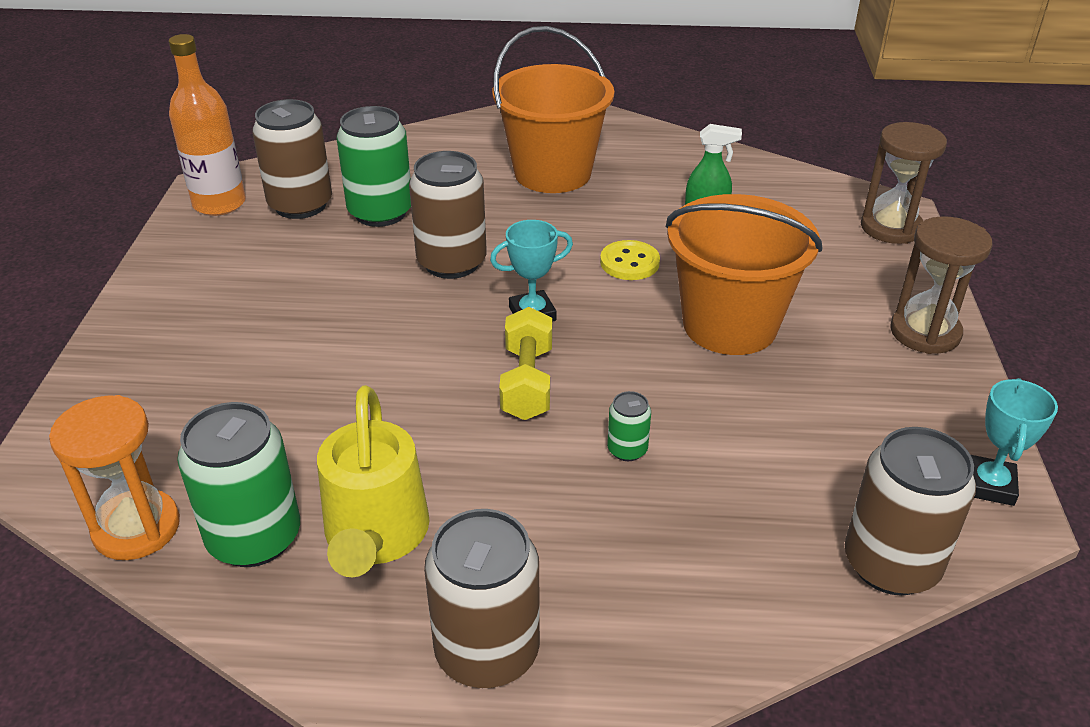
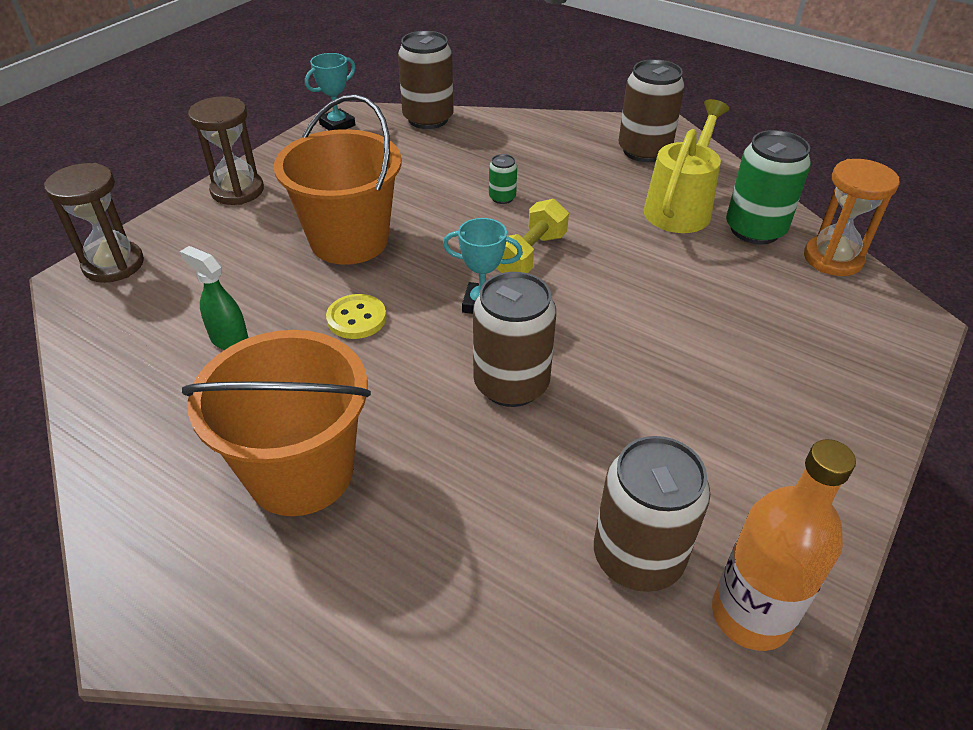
camera: 150 degrees left, 5 degrees up
(380, 212) = (544, 494): green can -> none

